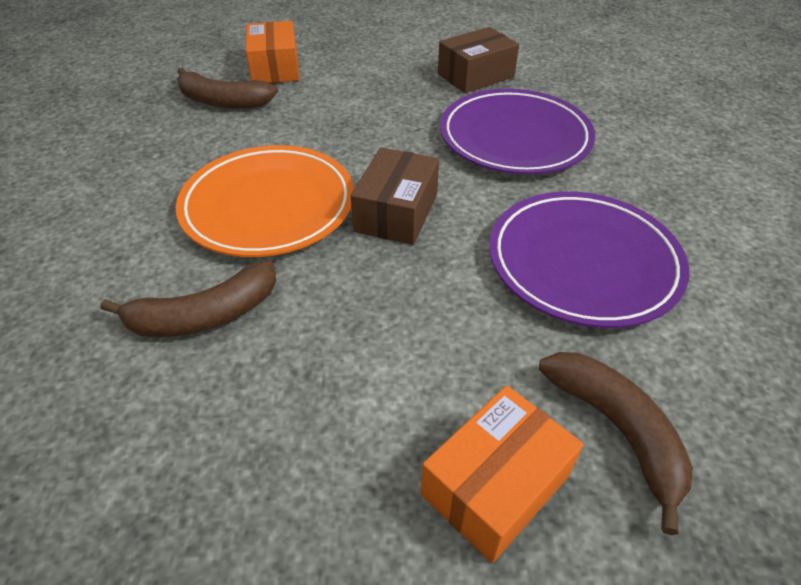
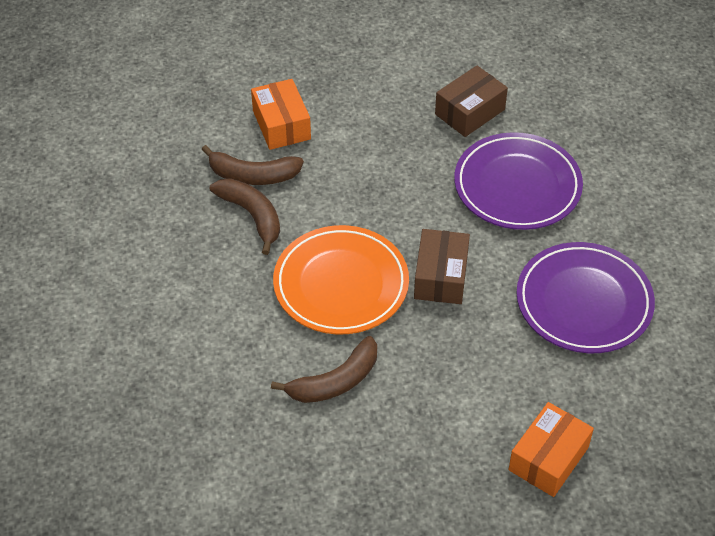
camera: 10 degrees left, 5 degrees up
(617, 430) = (613, 417): brown banana -> brown banana (252, 216)

